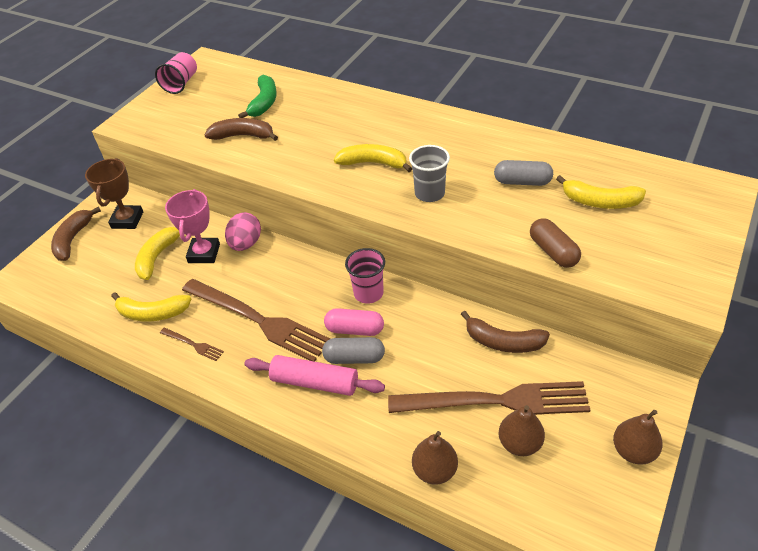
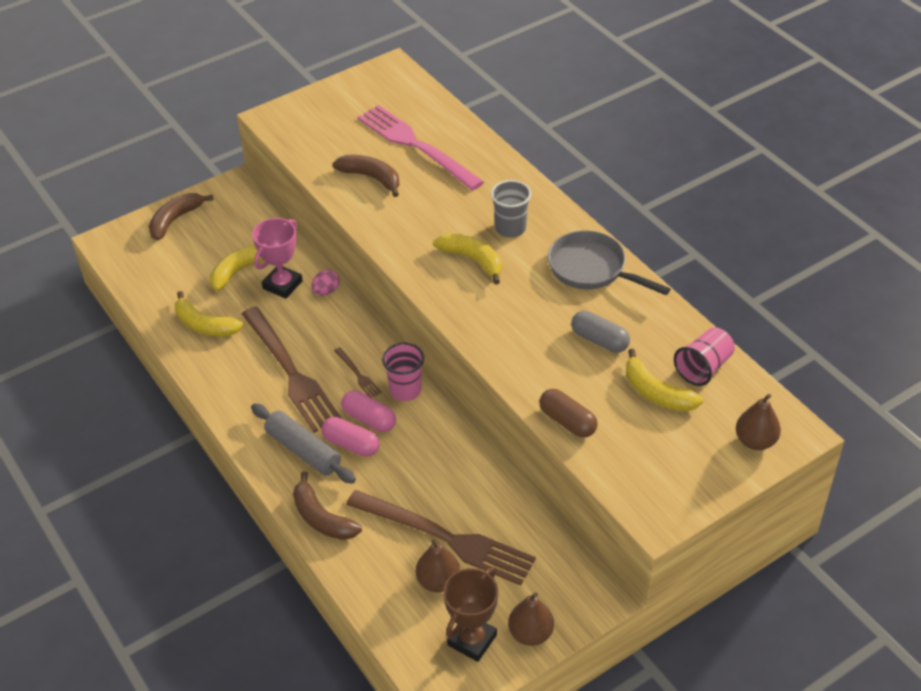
camera: 25 degrees right, 0 degrees up
(127, 220) = (233, 219): brown trophy -> brown trophy (472, 640)
(181, 83) = (350, 89): pink cup -> pink cup (703, 367)
(193, 344) = (222, 370): brown fork -> brown fork (358, 374)
(246, 244) = (326, 291): pink egg -> pink egg, size x0.66
(264, 102) = (416, 145): green banana -> pink fork
(315, 382) = (303, 450): pink rolling pin -> grey rolling pin
(354, 358) = (351, 444): grey capsule -> pink capsule
(429, 193) = (501, 315): grey cup -> grey cup (510, 228)
(434, 470) = (351, 568): brown pear -> brown pear (755, 441)
(471, 136) = (591, 269): none -> grey pan
(503, 342) = (494, 490): brown banana -> brown banana (322, 518)
(553, 251) = (567, 421): brown capsule -> brown capsule turned 45 degrees counterclockwise

